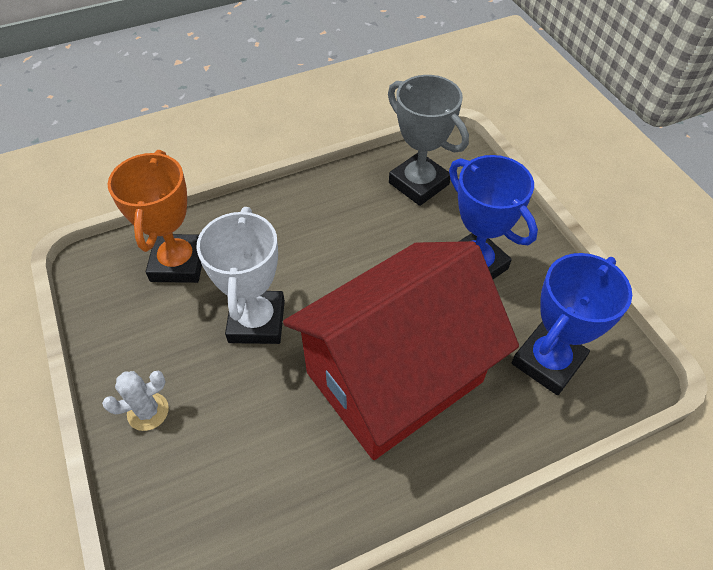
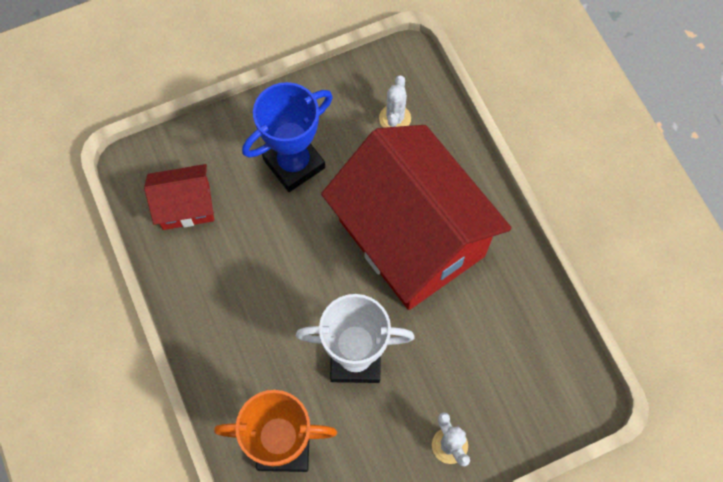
camera: 90 degrees left, 15 degrees up
(419, 183) = (186, 206): grey trophy -> red house
(547, 361) = (395, 118): blue trophy -> white cactus

